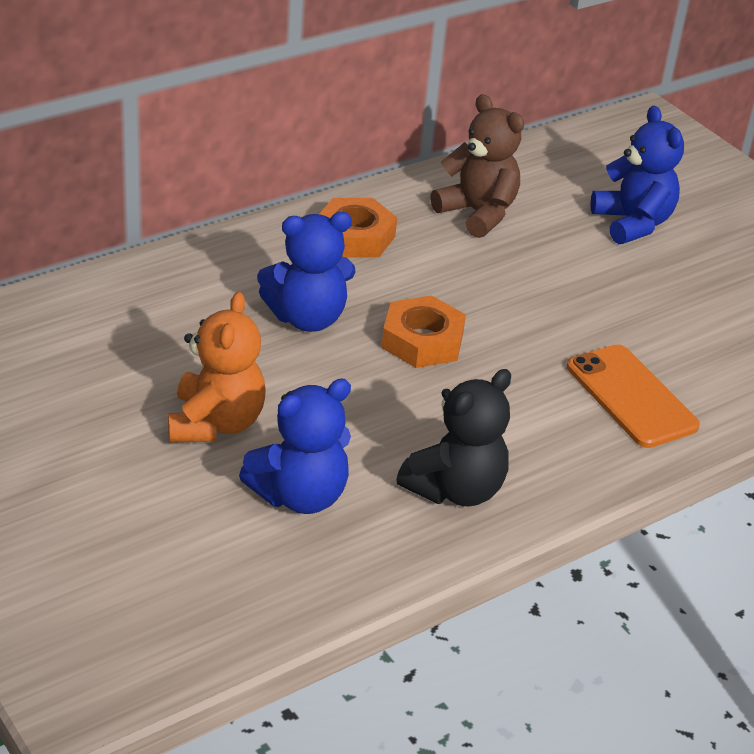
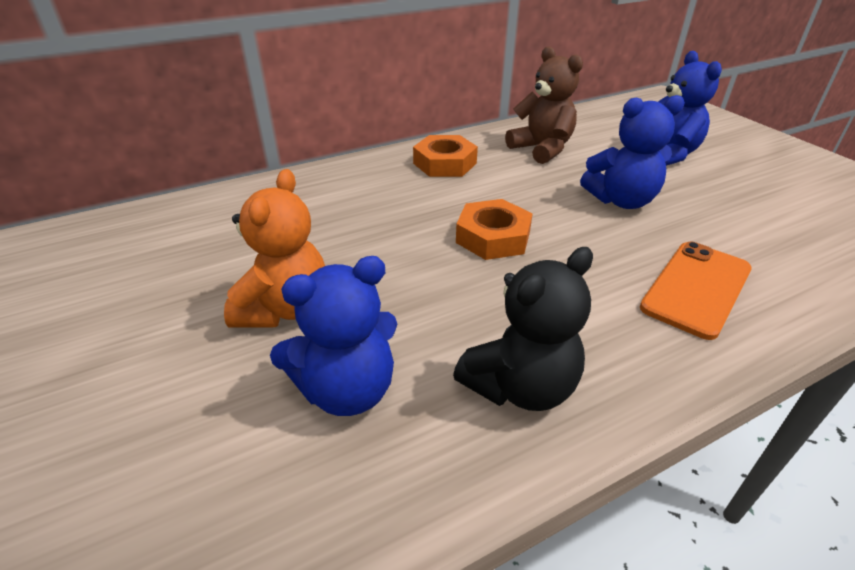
camera: 10 degrees right, 0 degrees up
(307, 318) = (395, 219): blue teddy bear -> blue teddy bear (621, 200)
(631, 396) = (696, 288): orange phone -> orange phone turned 60 degrees clockwise

